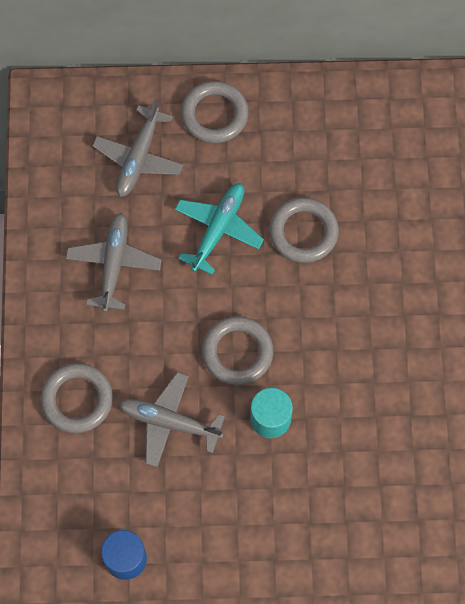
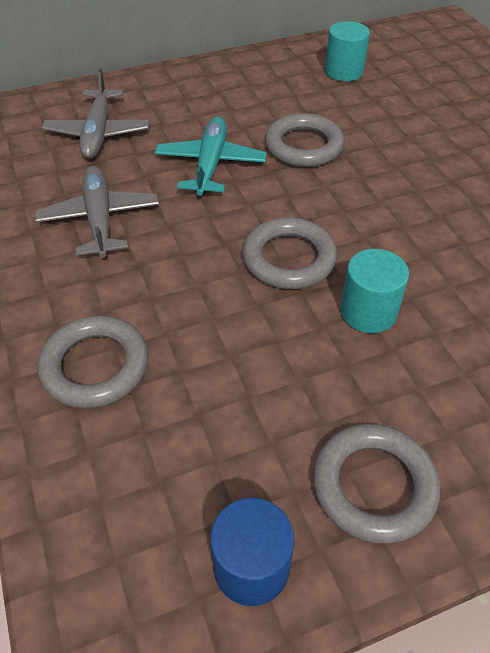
camera: 20 degrees left, 20 degrees down
(170, 422) = (238, 354): grey plane -> none
(214, 115) = (166, 90): grey ring -> grey ring (373, 486)
(389, 139) = (344, 71): none -> turquoise cylinder

